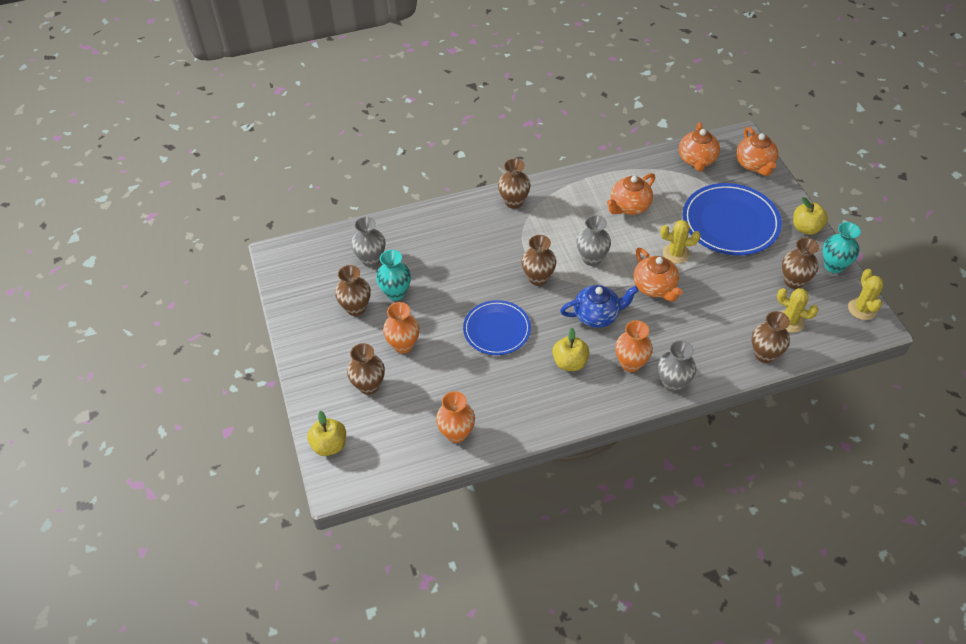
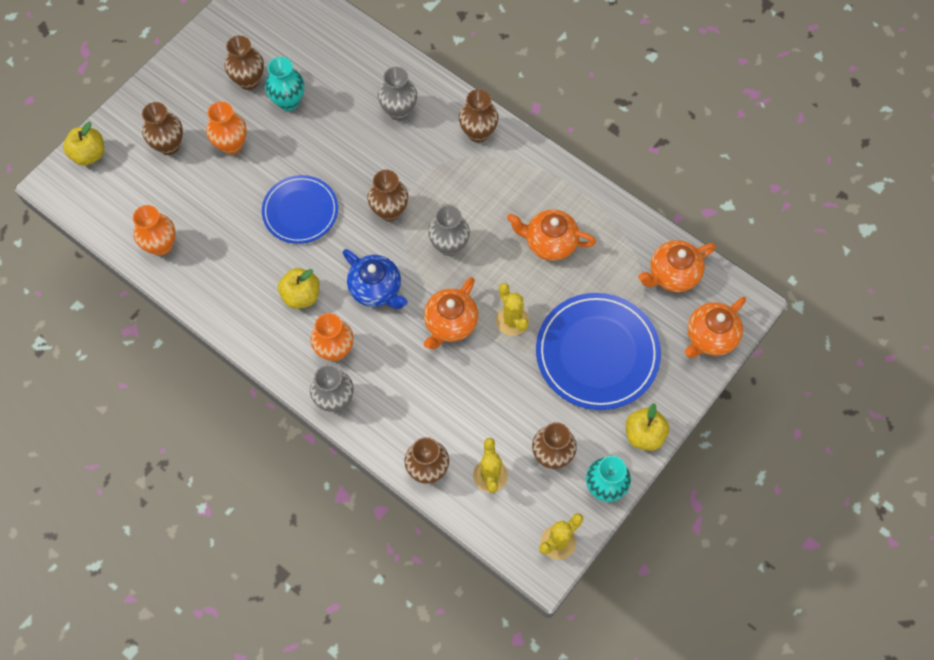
camera: 55 degrees right, 15 degrees up
(371, 260) = (314, 56): grey vase -> grey vase (399, 111)

